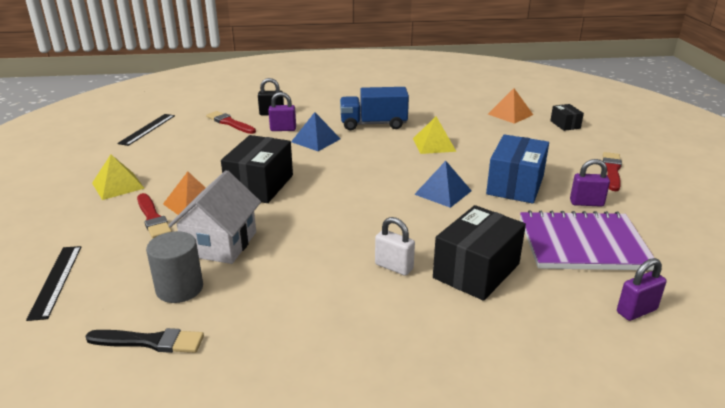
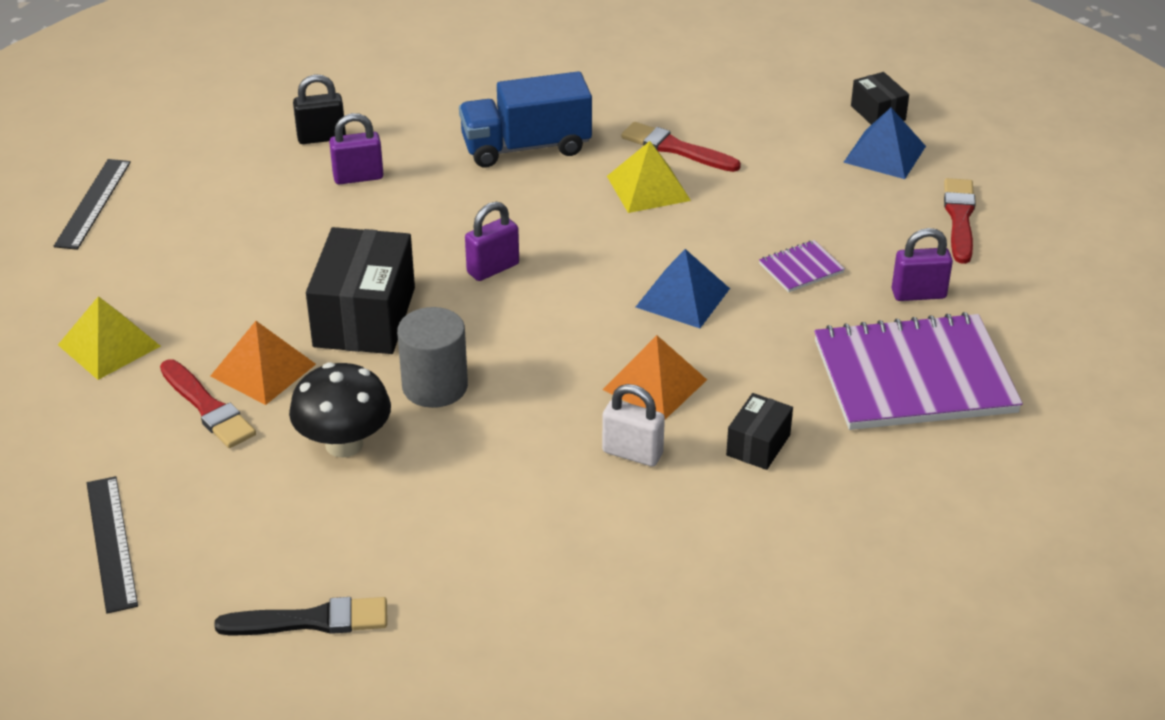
camera: 10 degrees left, 10 degrees up
(179, 288) = (315, 531): grey cylinder -> grey cylinder (435, 386)
(220, 244) = (344, 444): white house -> black mushroom
(229, 123) = (248, 171): red brush -> red brush (675, 148)
(316, 140) = (429, 199): blue pyramid -> blue pyramid (885, 154)
(476, 271) = (758, 445): black box -> black box, size x0.51
(510, 114) = (776, 95): orange pyramid -> orange pyramid (655, 384)
(515, 185) = (801, 268): blue box -> purple notebook
(636, 311) = (990, 484): purple padlock -> purple padlock (493, 268)

